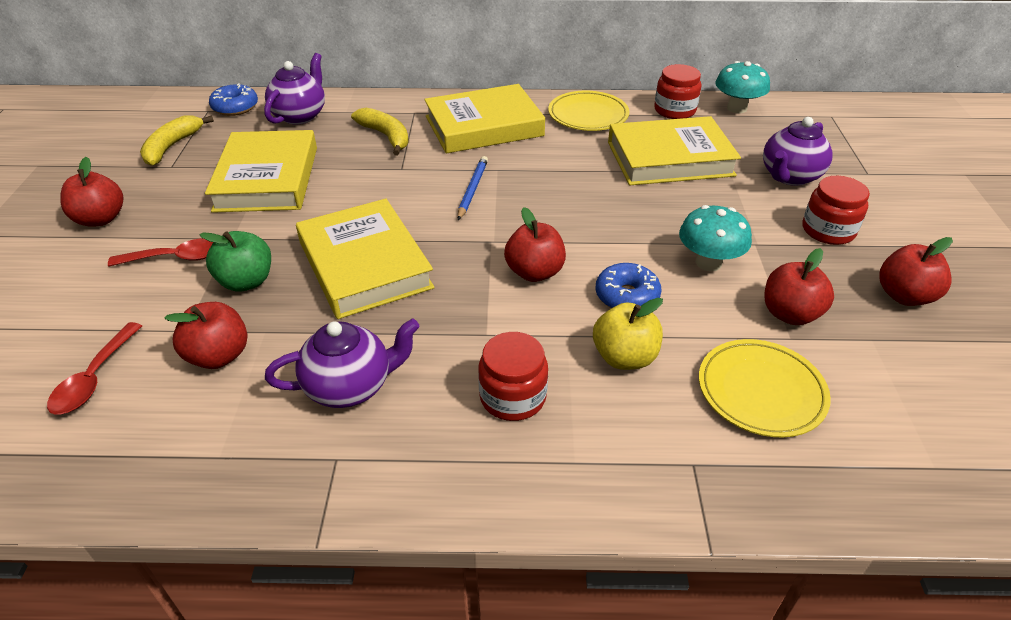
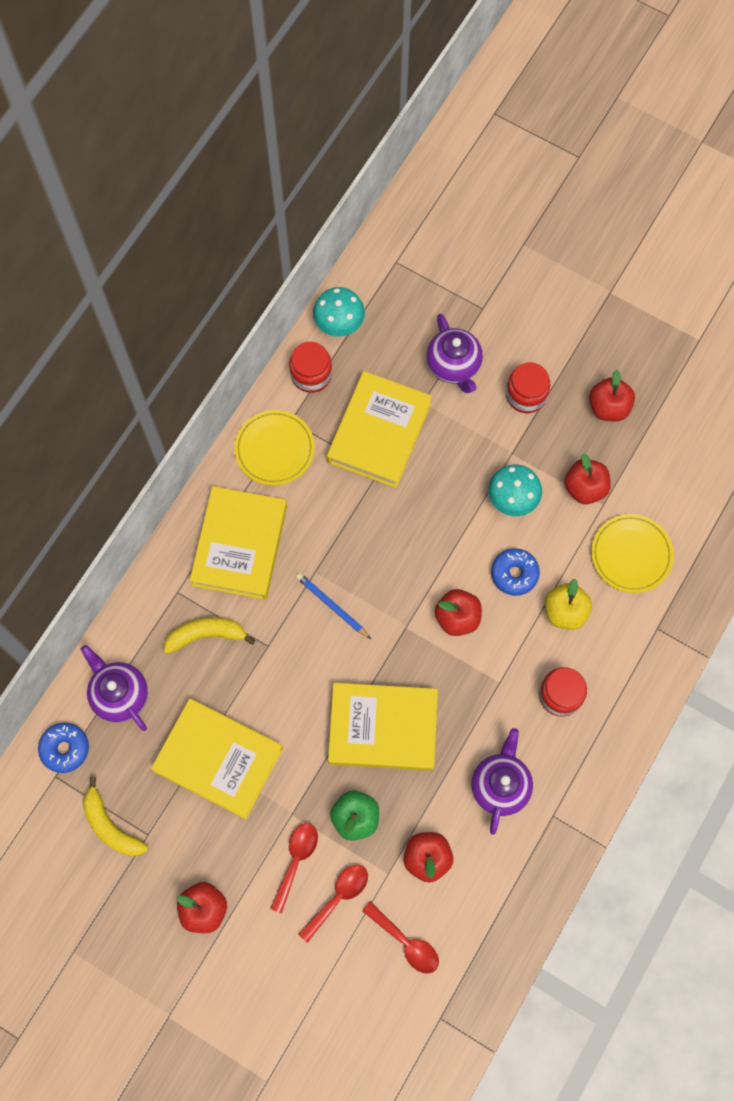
camera: 60 degrees left, 30 degrees up
(141, 302) = (338, 897): none -> red spoon

